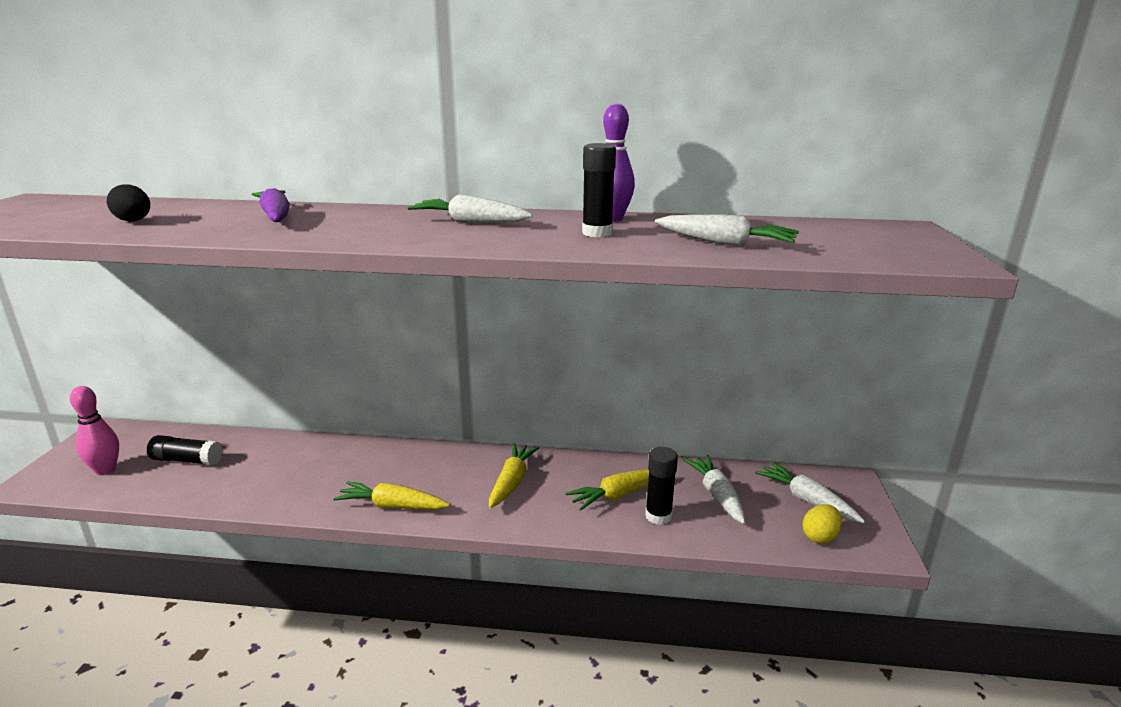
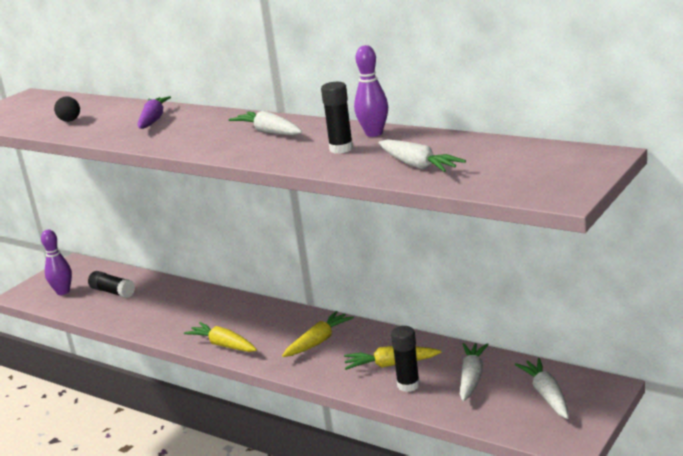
camera: 30 degrees right, 0 degrees up
(106, 470) = (63, 292): pink bowling pin -> purple bowling pin
(819, 537) = (525, 424): yellow egg -> none

